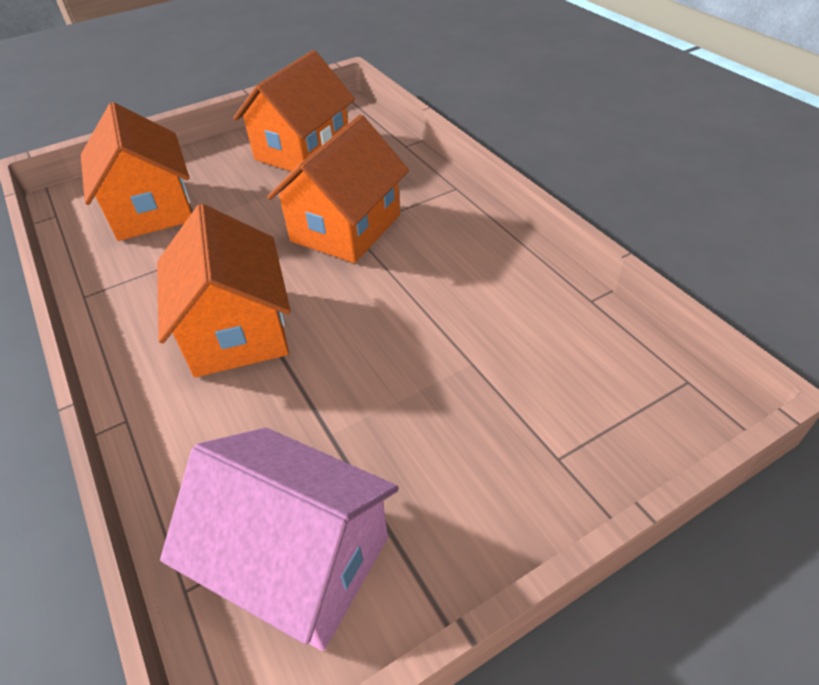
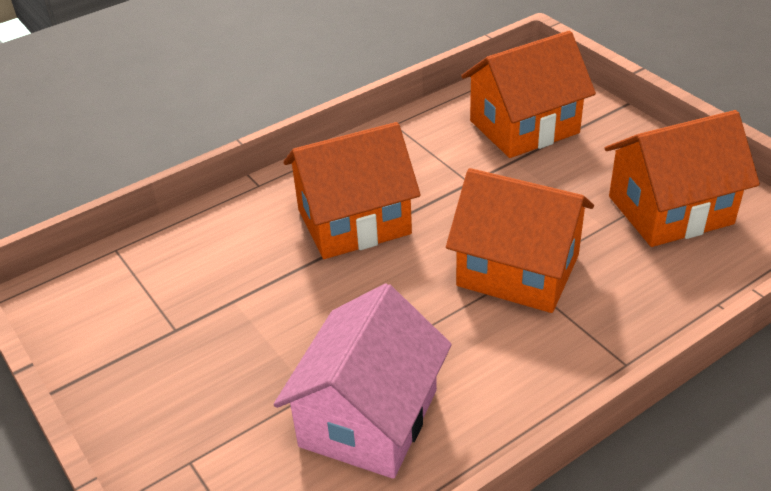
camera: 85 degrees right, 5 degrees down
(299, 560) = (124, 301): pink house -> pink house (369, 418)
(303, 150) = (670, 210): orange house -> orange house turned 45 degrees counterclockwise

